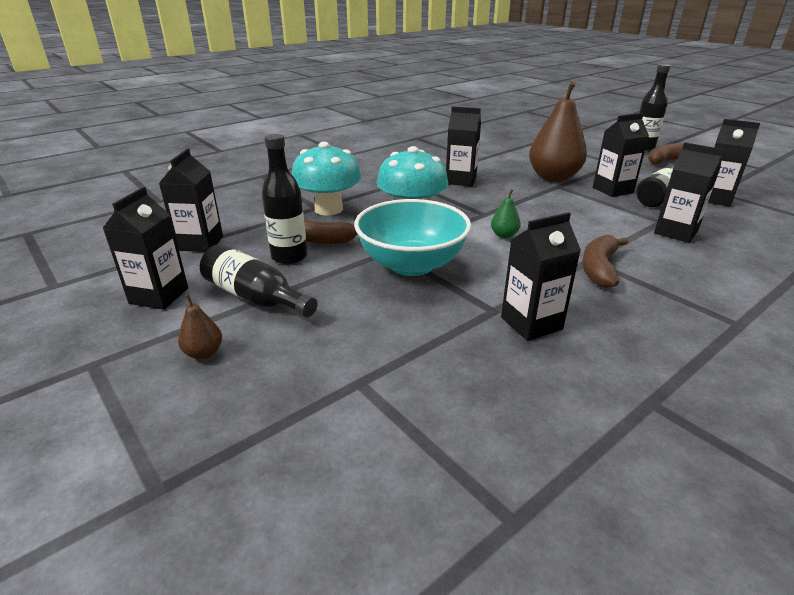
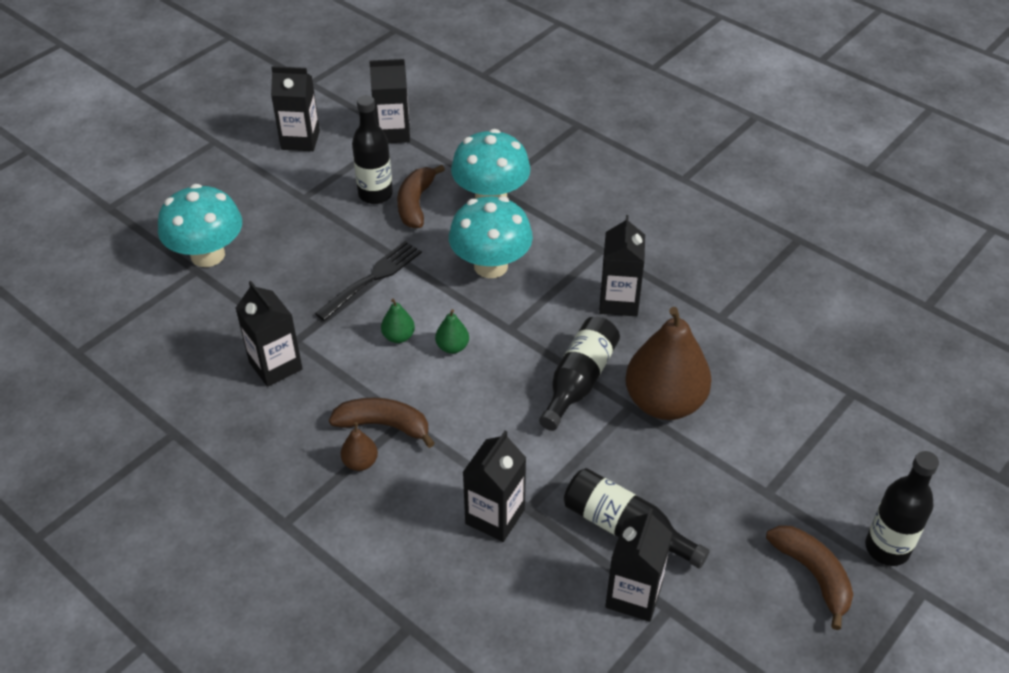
camera: 80 degrees right, 15 degrees up
(204, 353) = (227, 187): brown pear -> brown pear (360, 462)
(255, 297) = (302, 192): black bottle -> black bottle (579, 381)
(333, 372) = (208, 255): none -> turquoise mushroom
(411, 264) = (372, 278): turquoise bowl -> black fork
(491, 256) = (398, 337): none -> green pear
(612, 190) = (633, 469): black carton -> none

